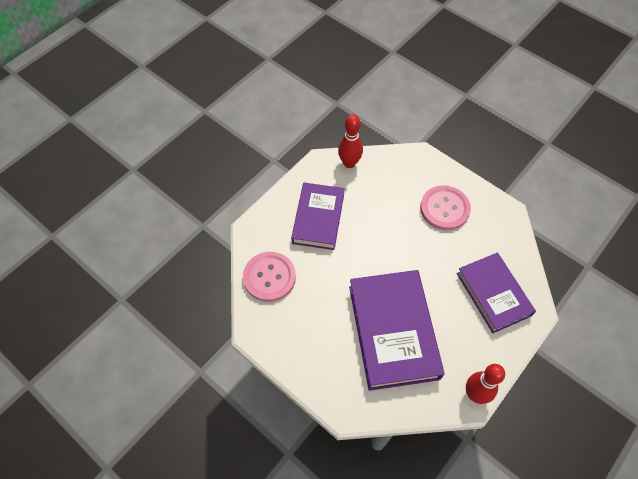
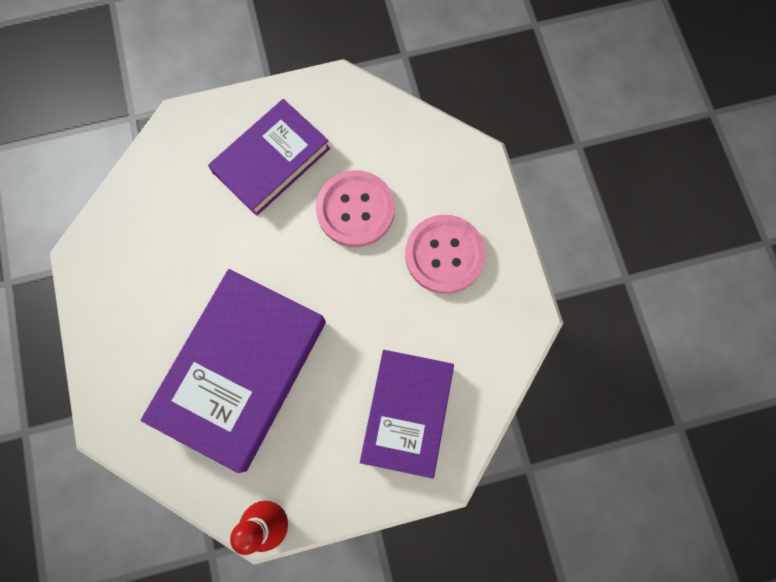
camera: 35 degrees right, 15 degrees up
(269, 277) = (152, 199): pink button -> pink button (355, 210)
(349, 163) = (373, 109): red bowling pin -> none

